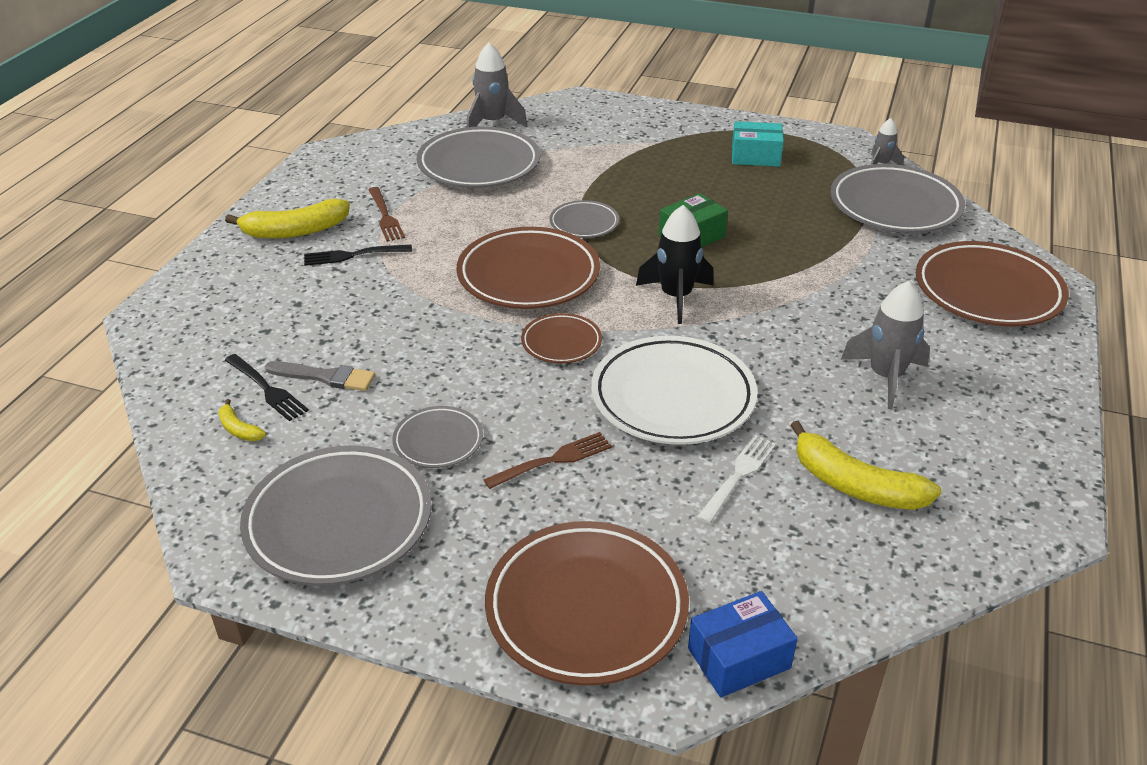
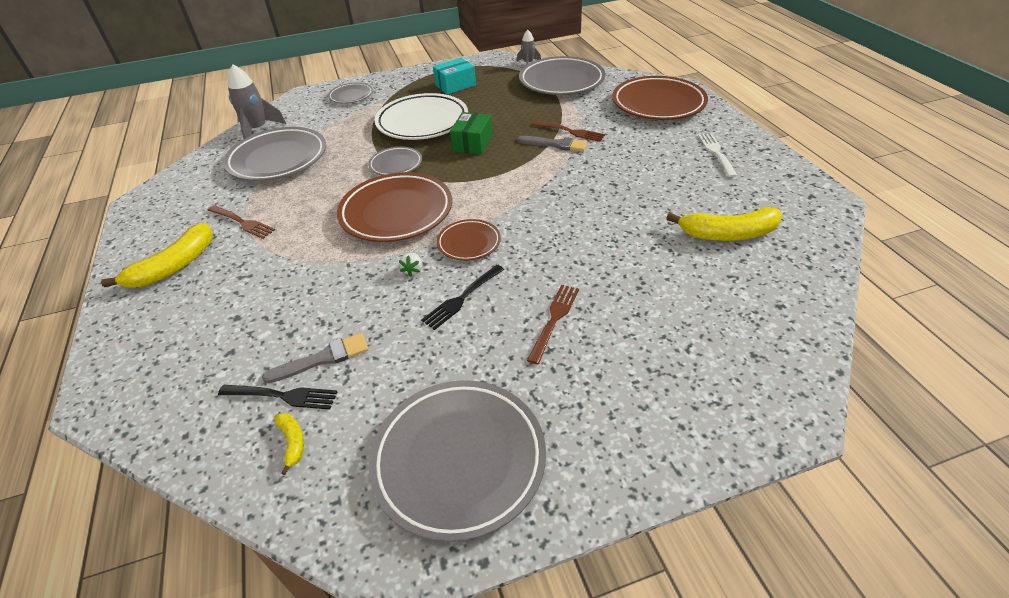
camera: 35 degrees left, 5 degrees up
(239, 429) = (292, 442): yellow banana -> yellow banana turned 120 degrees counterclockwise
(354, 255) = (246, 260): black fork -> black fork (462, 298)
(438, 441) = (463, 354): grey plate -> grey plate (351, 96)
(480, 341) = (413, 270): none -> white strawberry
(586, 608) = (690, 402): brown plate -> none
(673, 397) = (576, 239): white plate -> white plate (422, 122)
(676, 297) = (506, 181): black rocket -> none
(738, 476) = (667, 265): white fork -> white fork (717, 153)
(739, 658) = (803, 371): blue box -> none
(785, 282) = (555, 144): none -> grey brush
(822, 274) = (570, 131): none -> brown fork
(885, 377) = (668, 169): grey rocket -> none

